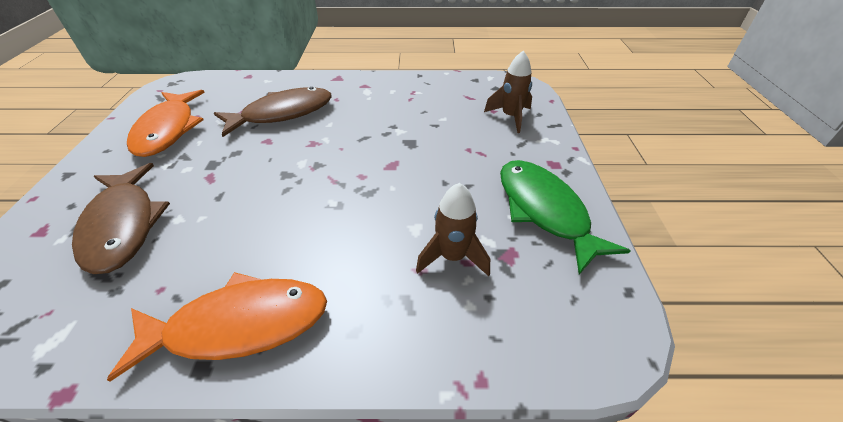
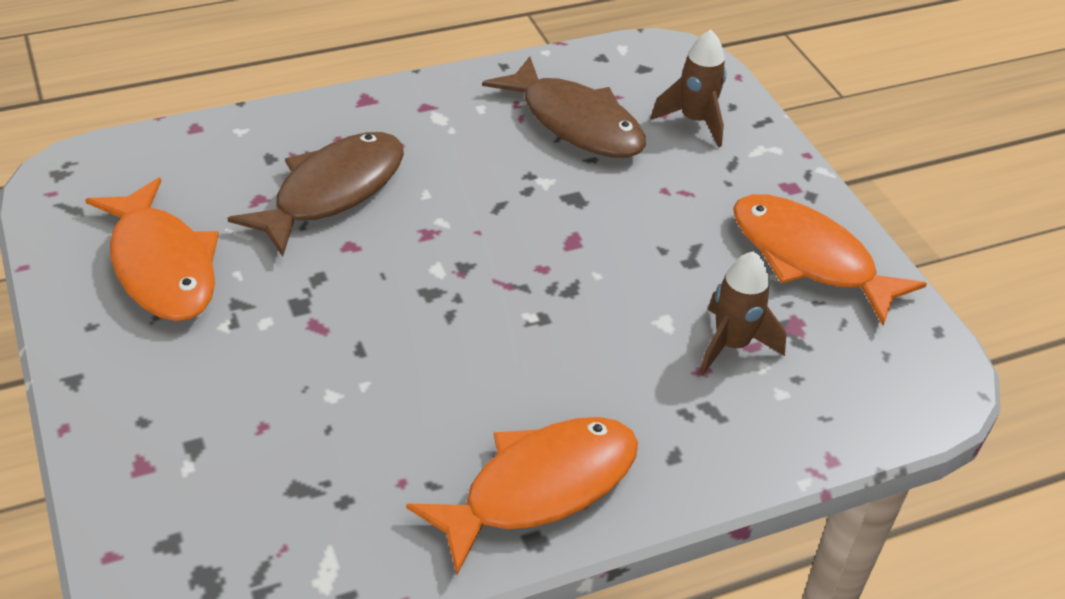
camera: 25 degrees left, 0 degrees up
(123, 226) = (262, 425): brown fish -> brown fish (576, 123)
(544, 211) = (809, 258): green fish -> orange fish

